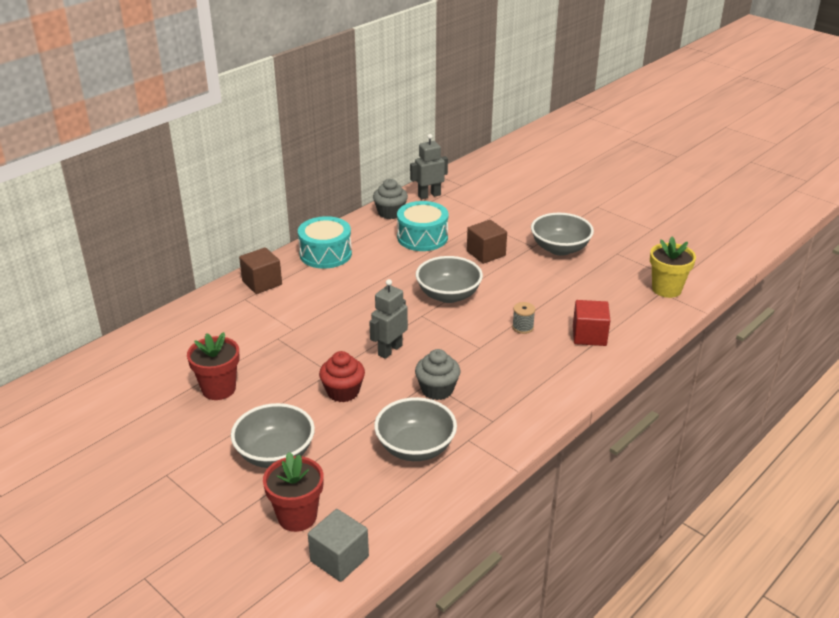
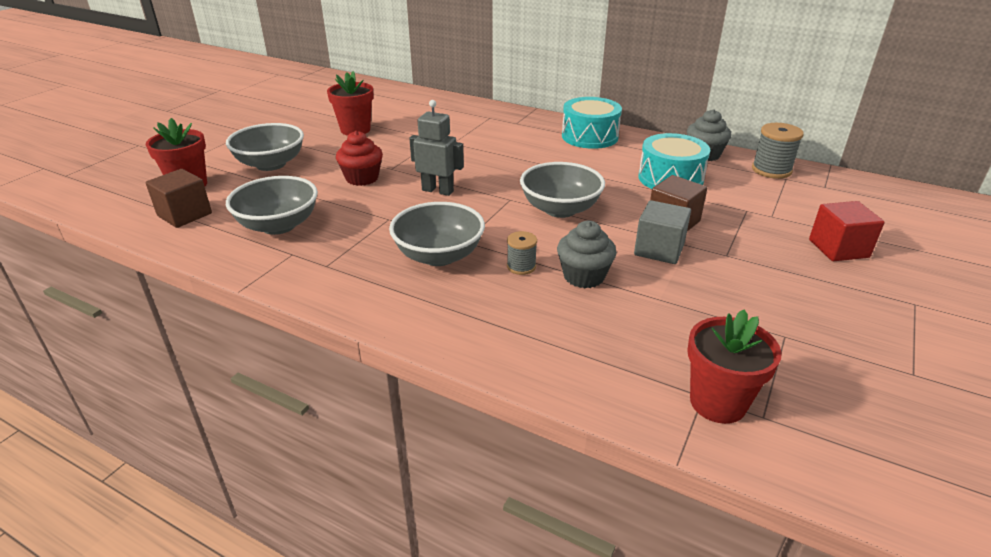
camera: 75 degrees right, 0 degrees up
(262, 283) = (518, 119): brown cube -> brown cube (184, 215)
(339, 559) = (130, 210): grey cube -> grey cube (659, 249)
(429, 195) = (771, 170): grey robot -> grey spool
(437, 390) = (376, 225): grey cupcake -> grey cupcake (584, 276)
(560, 248) = (742, 278): grey bowl -> grey bowl (439, 255)
(589, 335) = (530, 324): red cube -> red cube (838, 248)
(666, 289) = (717, 402): yellow flower pot -> red flower pot

